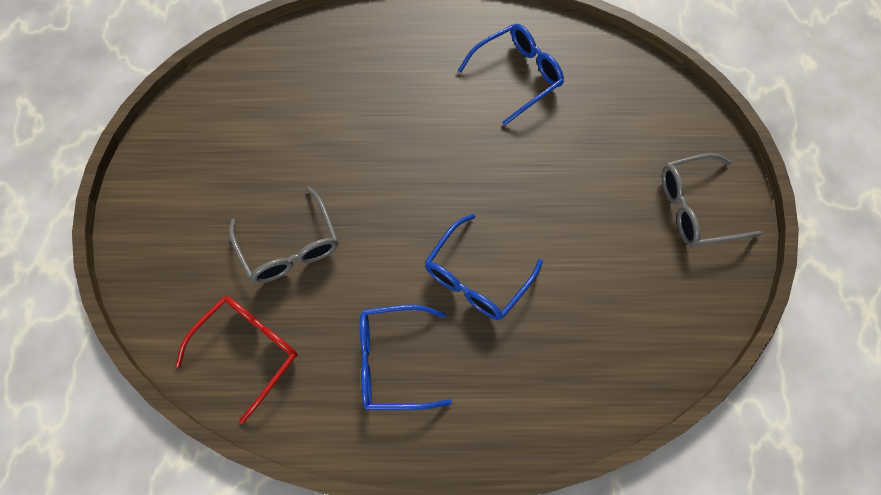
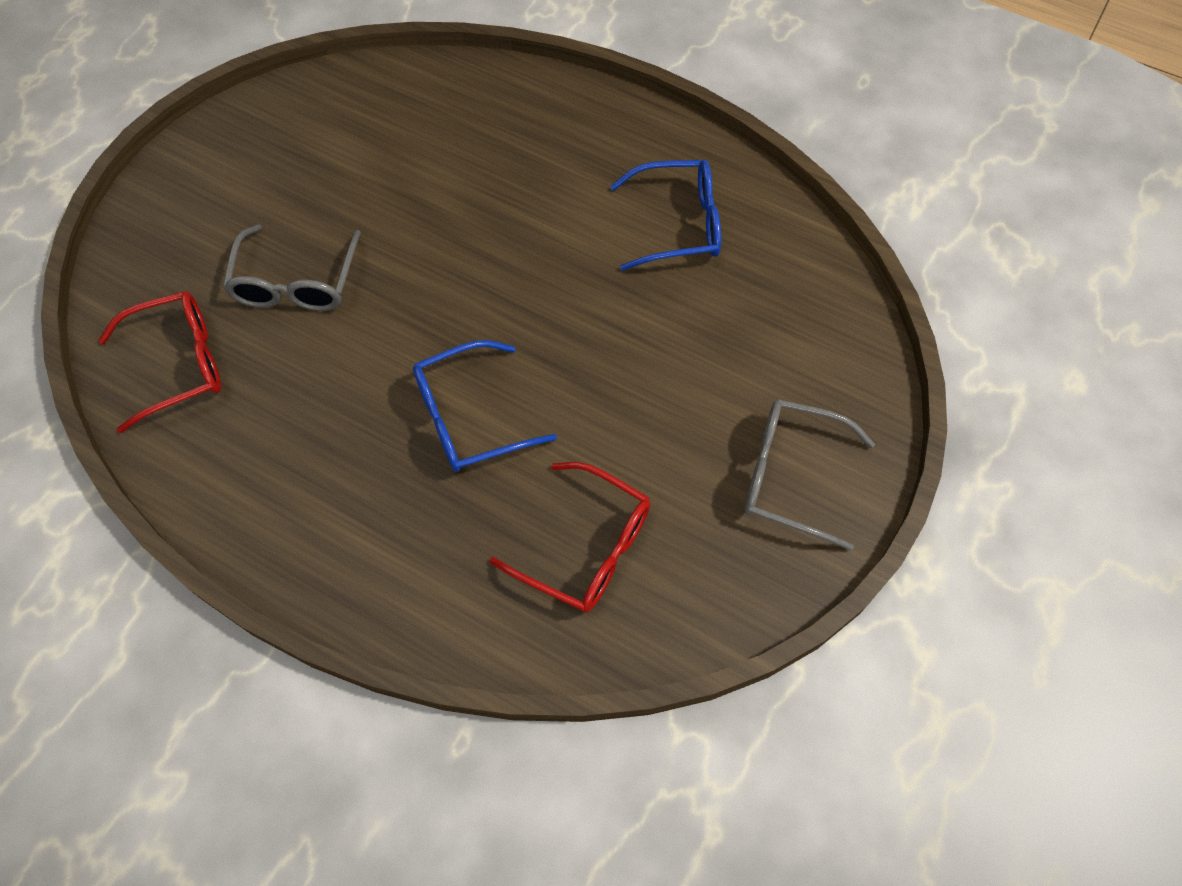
camera: 30 degrees right, 5 degrees down
(392, 361) = (314, 456): blue glasses -> none
(609, 322) = (586, 547): none -> red glasses

